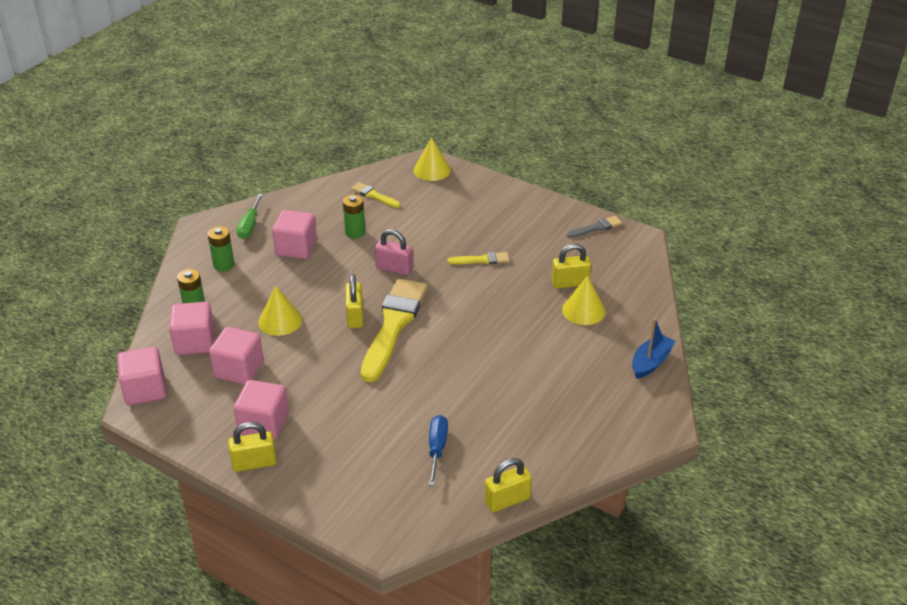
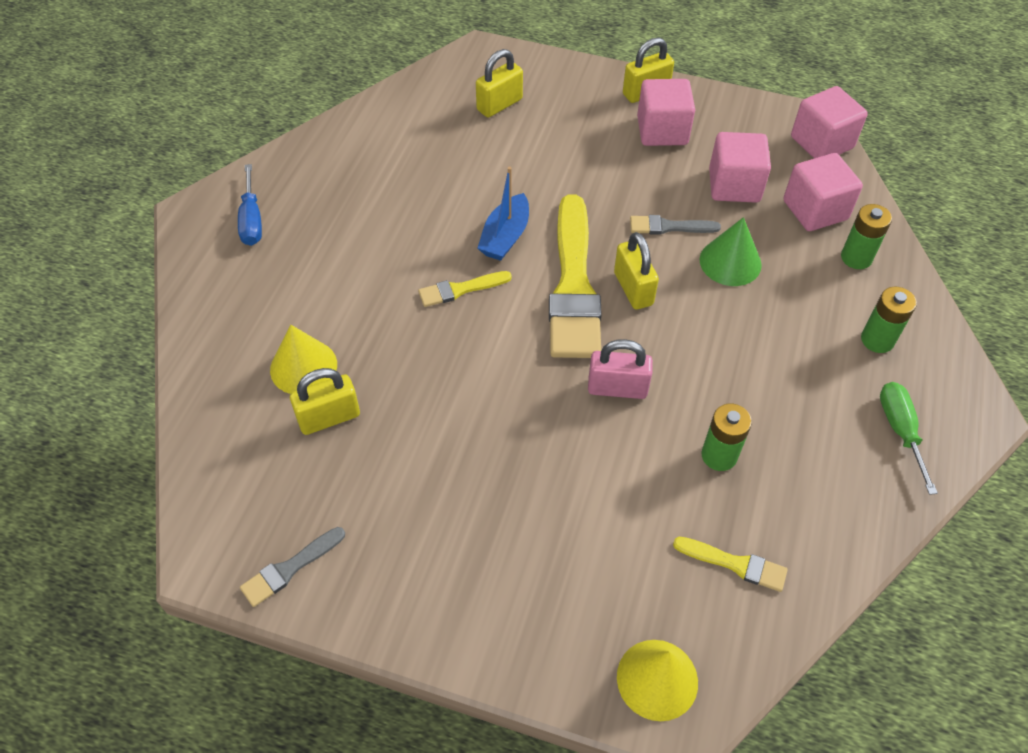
camera: 165 degrees right, 15 degrees up
(280, 320) = (730, 262): yellow cone -> green cone
(296, 248) = (793, 398): pink cube -> none
(306, 350) = (669, 227): none -> grey brush
(437, 449) = (459, 139): blue screwdriver -> blue screwdriver (252, 220)
(481, 260) = (483, 438): yellow brush -> yellow brush (461, 289)
(507, 500) = (370, 103): yellow padlock -> yellow padlock (499, 105)
(650, 362) = (205, 296): blue boat -> blue boat (505, 237)

